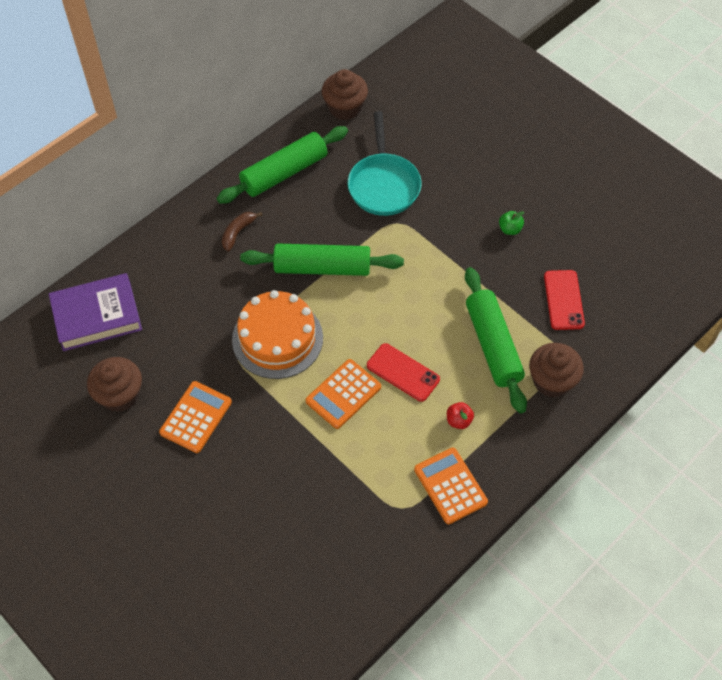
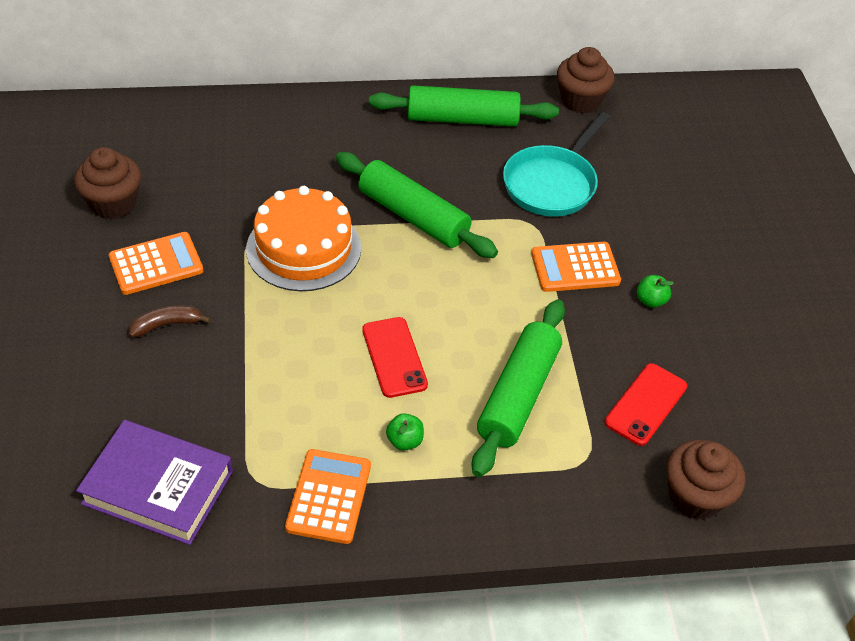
camera: 35 degrees right, 10 degrees down
(97, 316) = (167, 131): purple book -> purple book (158, 487)
(238, 232) = (364, 141): brown banana -> brown banana (167, 325)
(343, 394) = (313, 336): orange calculator -> orange calculator (575, 268)
(459, 421) = (404, 441): red apple -> green apple
(552, 381) = (550, 474): brown cupcake -> brown cupcake (695, 496)

